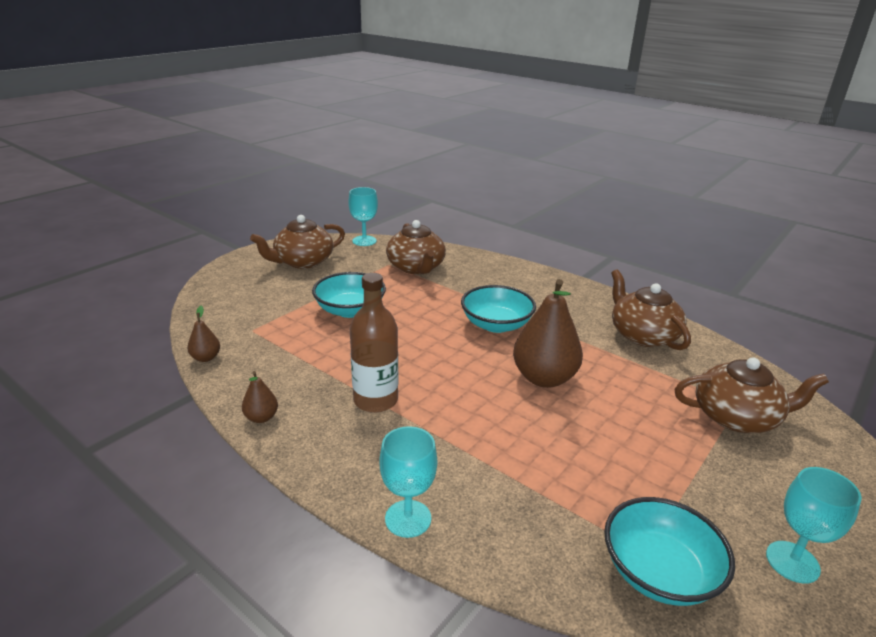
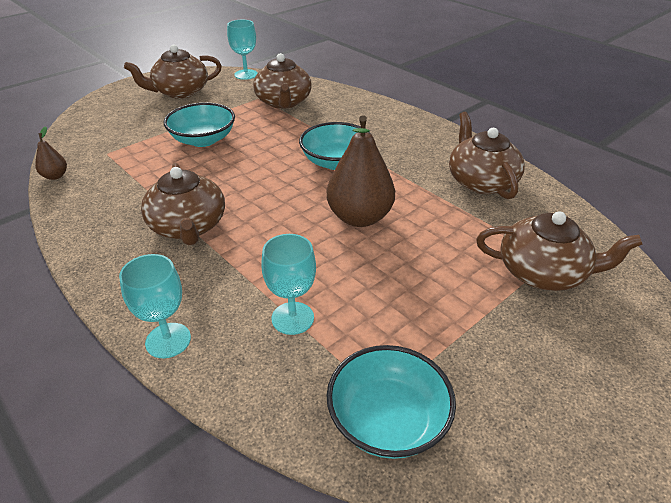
camera: 10 degrees right, 10 degrees up
(261, 417) = (79, 234): brown pear -> none
(375, 400) = (188, 226): brown bottle -> brown teapot
(792, 562) = (534, 427): turquoise goblet -> turquoise goblet (292, 318)

